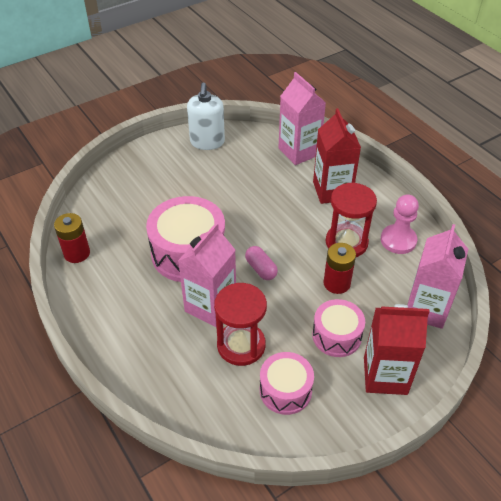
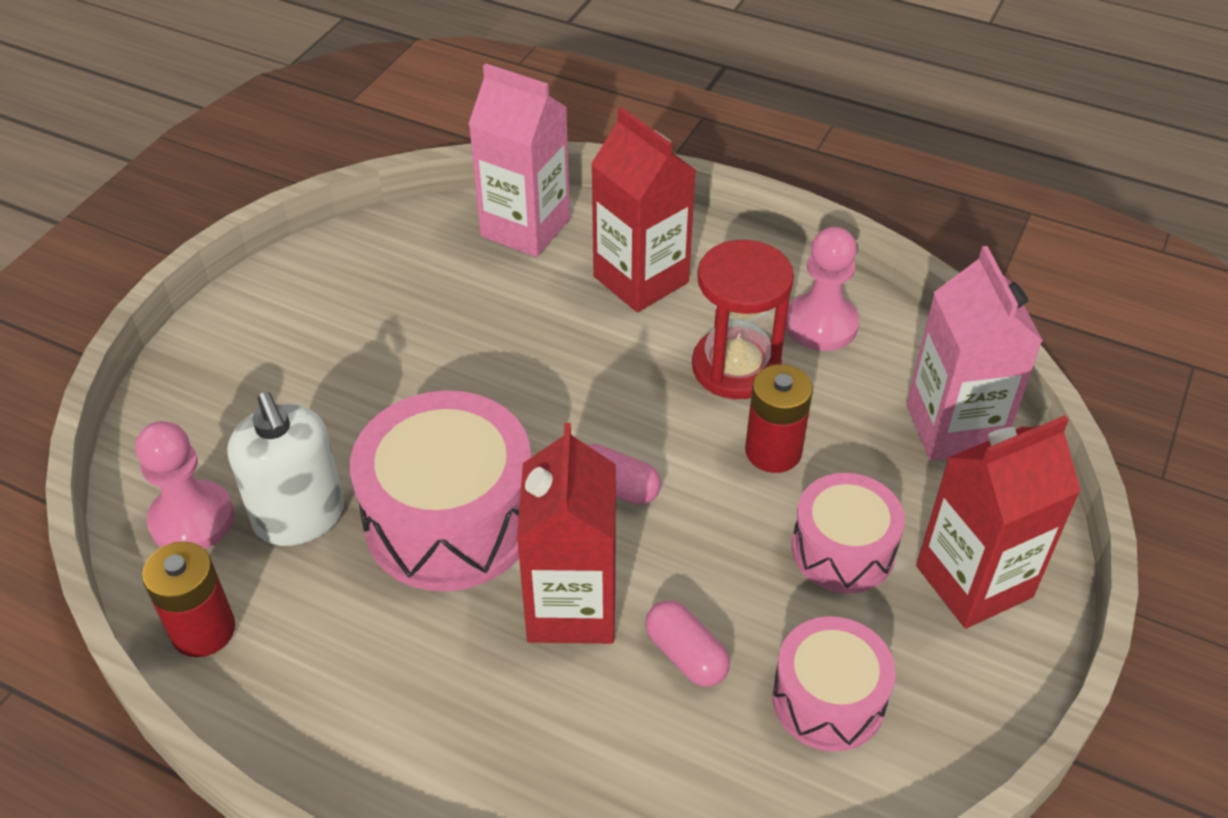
camera: 30 degrees left, 0 degrees up
(99, 213) = (192, 520): none -> pink pawn
(207, 142) = (326, 277): white soap dispenser -> white soap dispenser (299, 517)
(210, 306) = (572, 607): pink carton -> red carton
(241, 345) = (686, 655): red hourglass -> pink capsule

